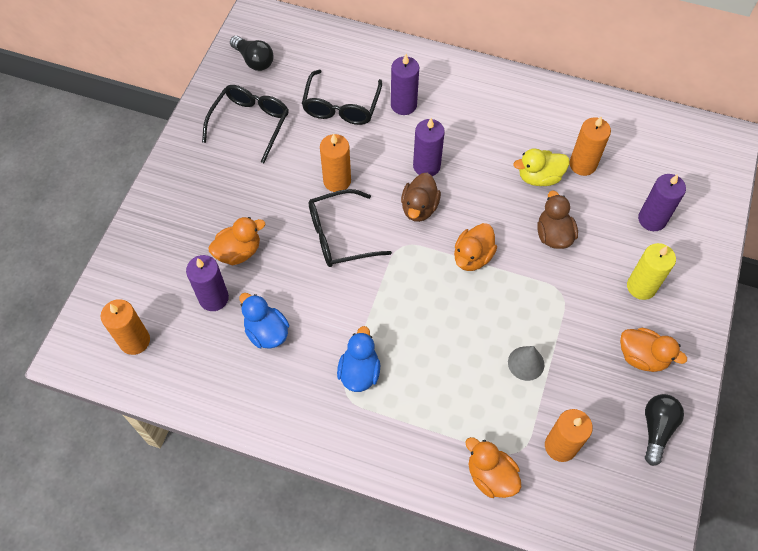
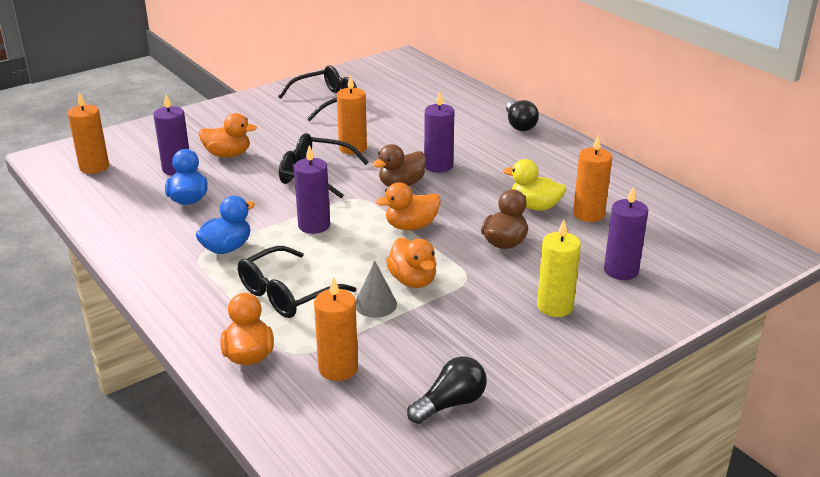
camera: 35 degrees right, 30 degrees down
(254, 60) = (372, 75): black light bulb -> black light bulb (519, 125)
(341, 106) = (409, 115): black glasses -> black glasses (287, 293)
(403, 105) = (462, 130): purple candle -> purple candle (314, 225)
(642, 357) = (497, 350): orange duck -> orange duck (413, 280)

